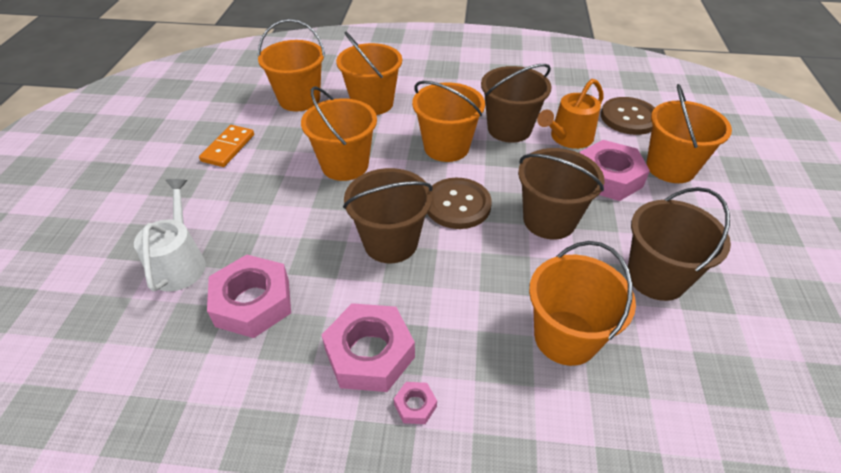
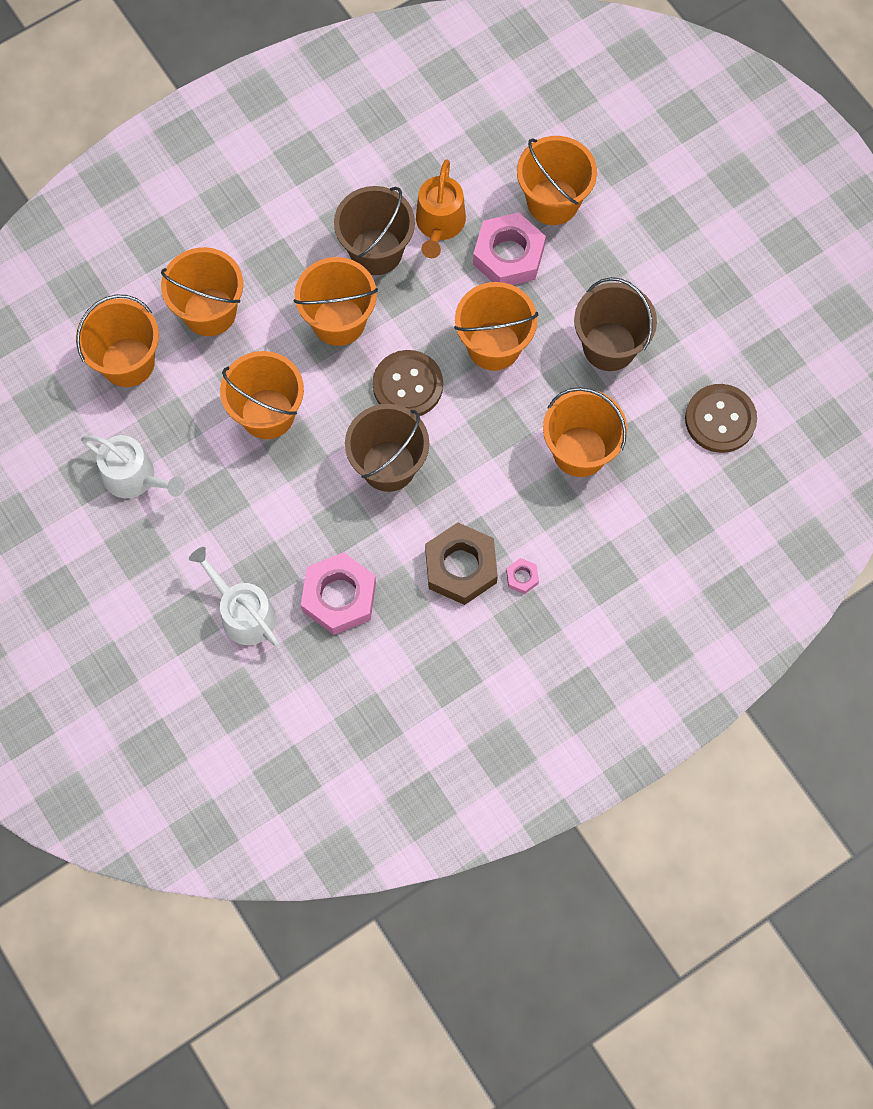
camera: 40 degrees left, 25 degrees up
(228, 148) = (134, 477): orange domino -> white watering can
(369, 353) = (460, 567): pink nut -> brown nut
(549, 220) = (494, 346): brown bucket -> orange bucket
(629, 118) = (475, 150): brown button -> brown button (720, 419)

